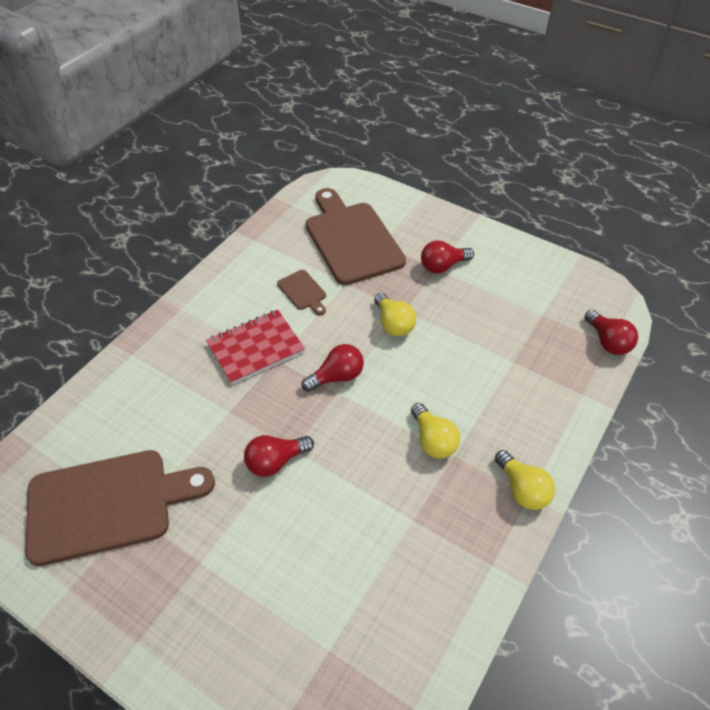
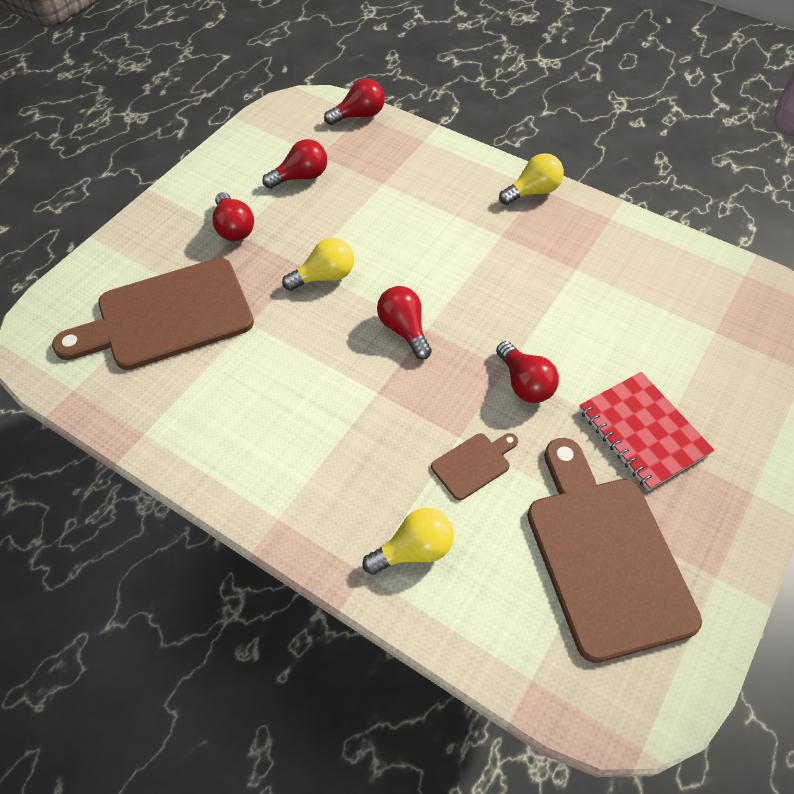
camera: 90 degrees left, 5 degrees up
(255, 348) = (357, 416): red notebook -> red notebook (642, 432)
(303, 292) = (260, 368): brown cutting board -> brown cutting board (473, 464)
(433, 440) = (485, 250): yellow light bulb -> yellow light bulb (414, 550)
(510, 303) = (301, 177): none -> red light bulb

